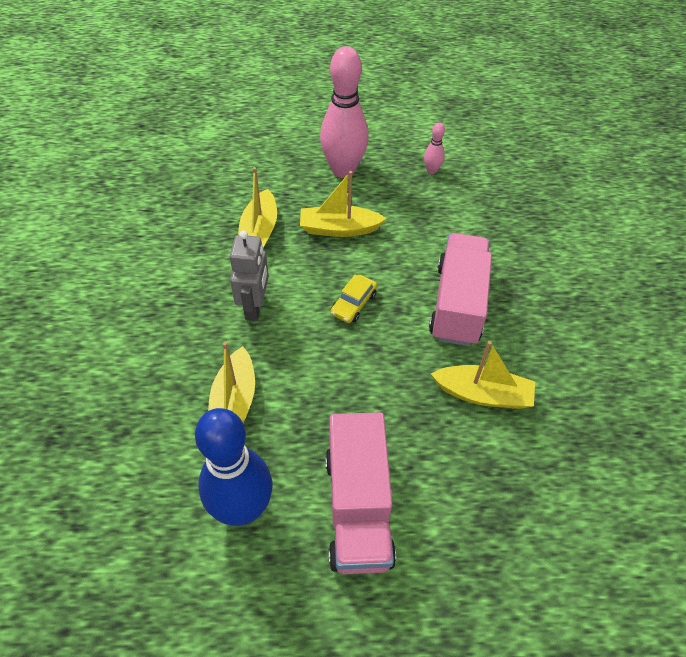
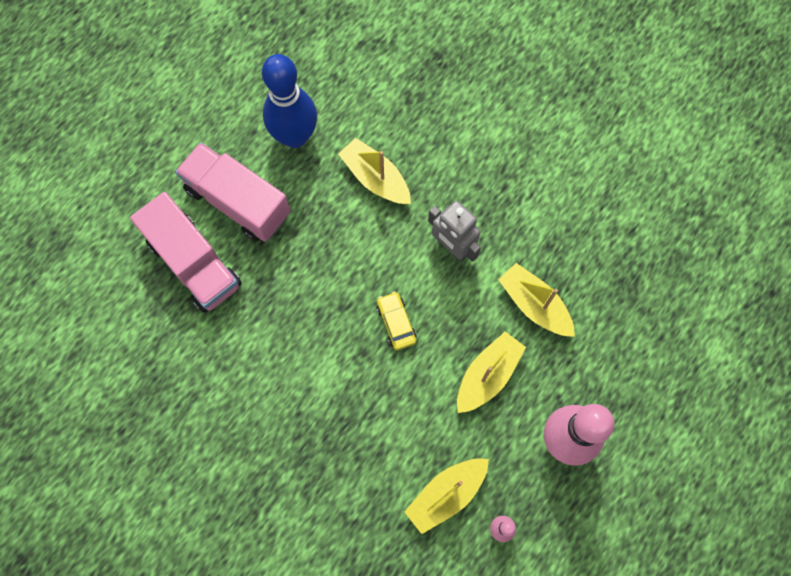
camera: 130 degrees right, 20 degrees up
(457, 304) = (330, 405): pink truck -> pink truck (194, 263)
(482, 394) = (242, 349): yellow boat -> yellow boat (446, 494)

